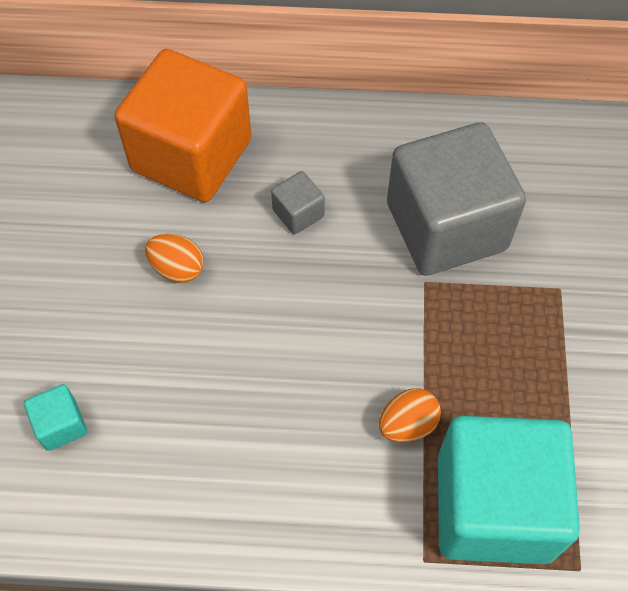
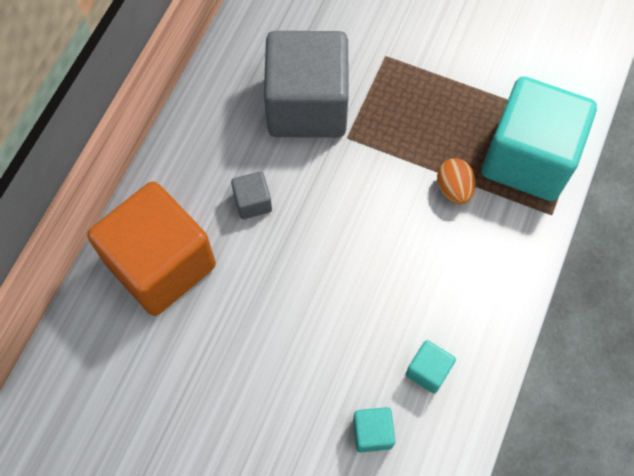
camera: 70 degrees left, 5 degrees up
(153, 464) = (428, 371): none -> turquoise cube
(177, 268) = (266, 307): orange egg -> none

